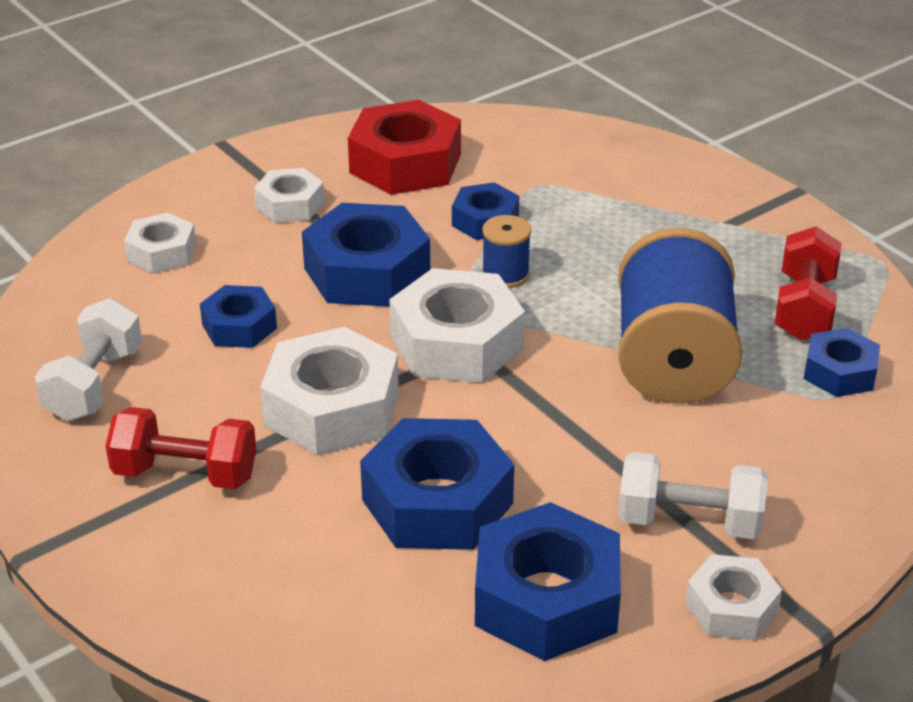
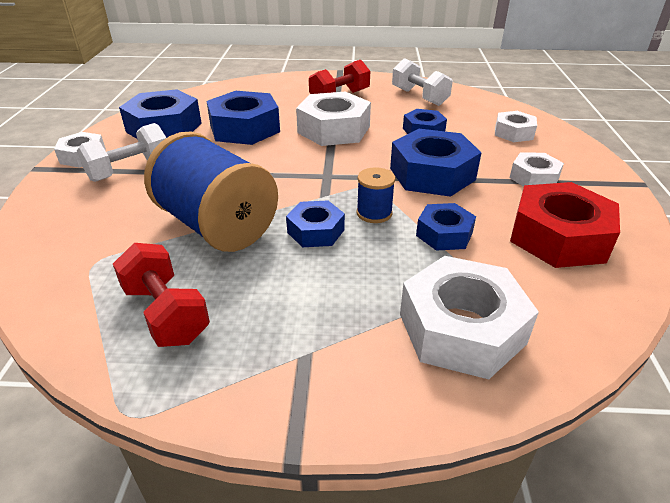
camera: 130 degrees right, 0 degrees up
(456, 343) = (334, 172): white nut -> white nut (461, 328)
(839, 372) = (101, 280): blue nut -> blue nut (316, 231)

